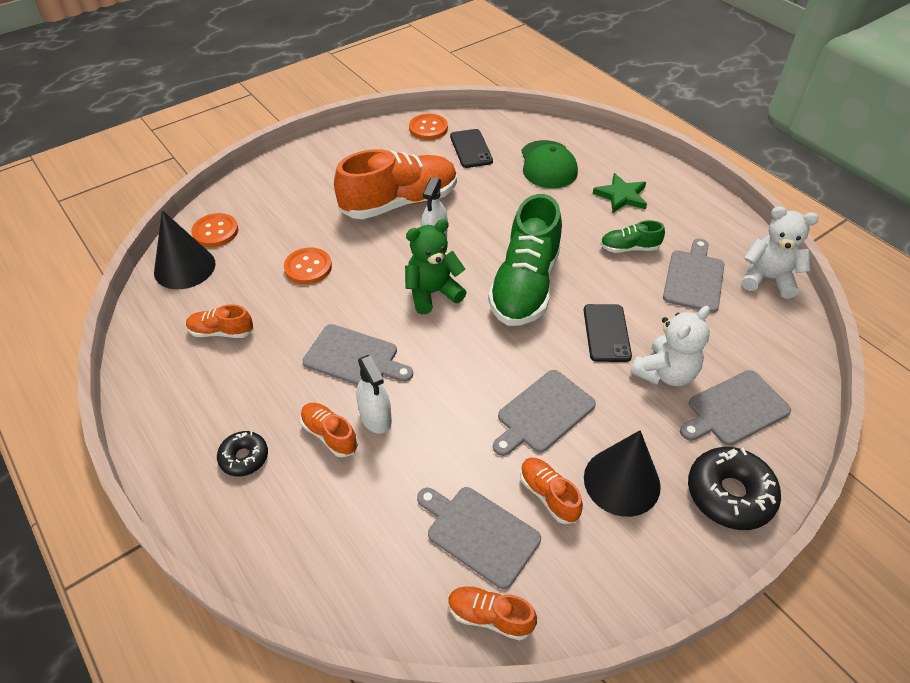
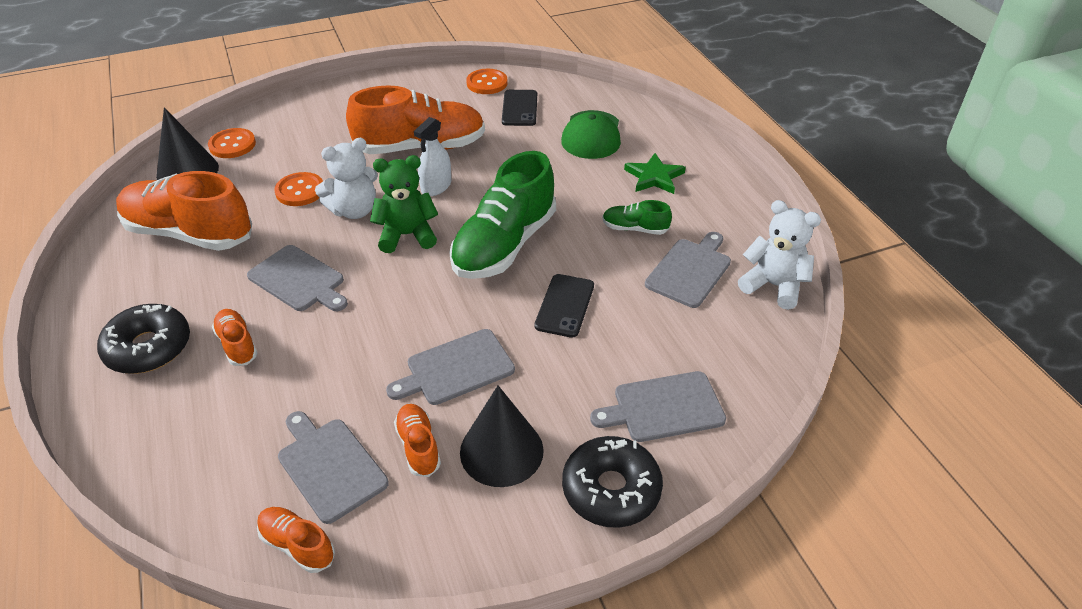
camera: 15 degrees right, 5 degrees down
(221, 332) = (189, 233): orange shoe -> orange shoe, size x2.17
(244, 457) = (148, 348): black donut -> black donut, size x1.71
(375, 417) = (289, 338): white spray bottle -> none
(665, 373) = (606, 356): white teddy bear -> white teddy bear (354, 210)

